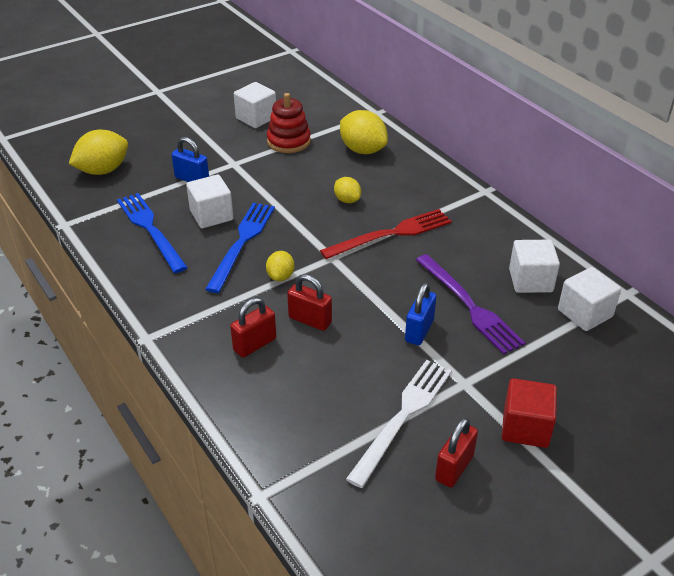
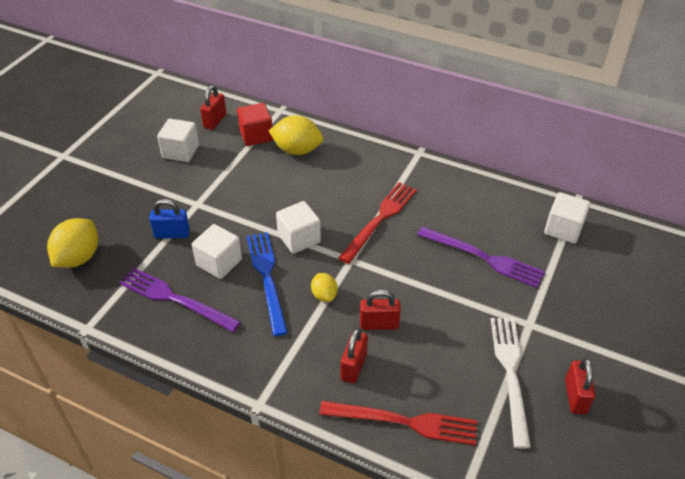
camera: 30 degrees left, 5 degrees up
(150, 229) = (175, 299): blue fork -> purple fork
(260, 409) = (404, 422): none -> red fork
(288, 141) = (228, 164): red stacking toy -> none
(308, 103) = (215, 121): none -> red padlock
(347, 200) = (321, 202): yellow lemon -> none
(419, 331) = (465, 295): blue padlock -> none
(525, 427) = (595, 340): red cube -> red cube (256, 135)
(530, 280) = (508, 217): white cube -> white cube (299, 238)

